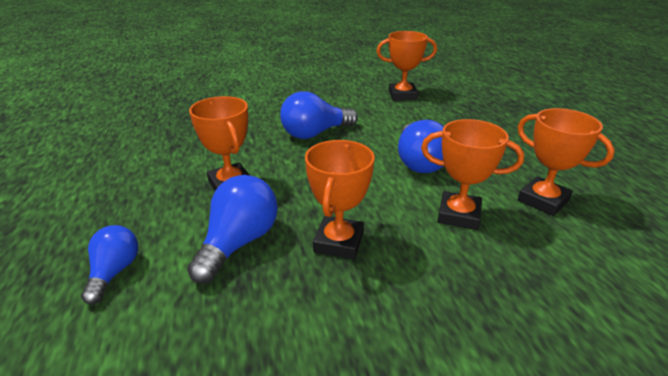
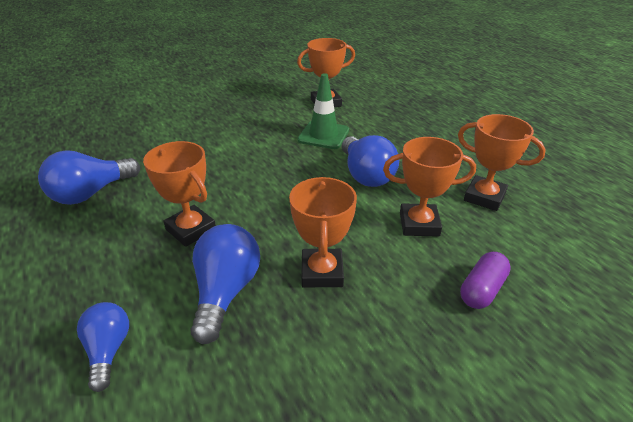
camera: 15 degrees left, 5 degrees up
(315, 133) = (255, 158): blue light bulb -> blue light bulb (91, 193)
(389, 122) = (323, 135): none -> green traffic cone
(508, 290) = (482, 290): none -> purple capsule

